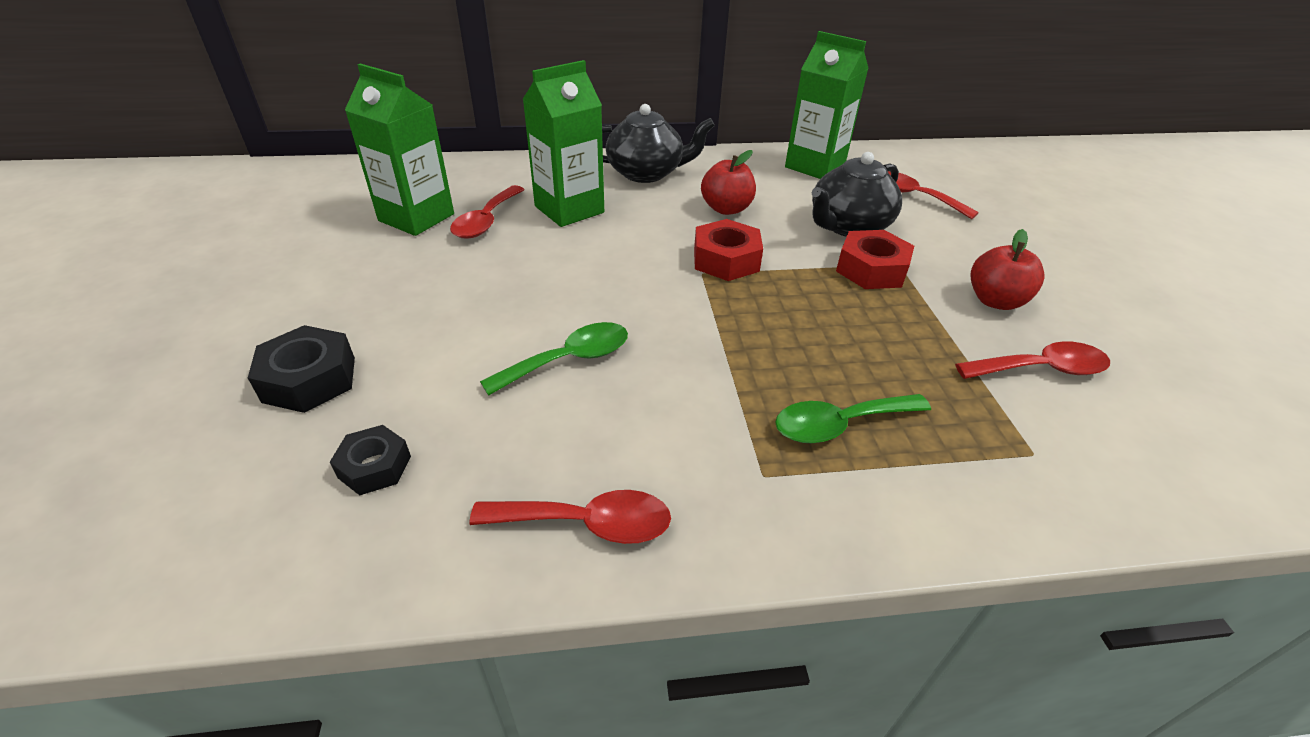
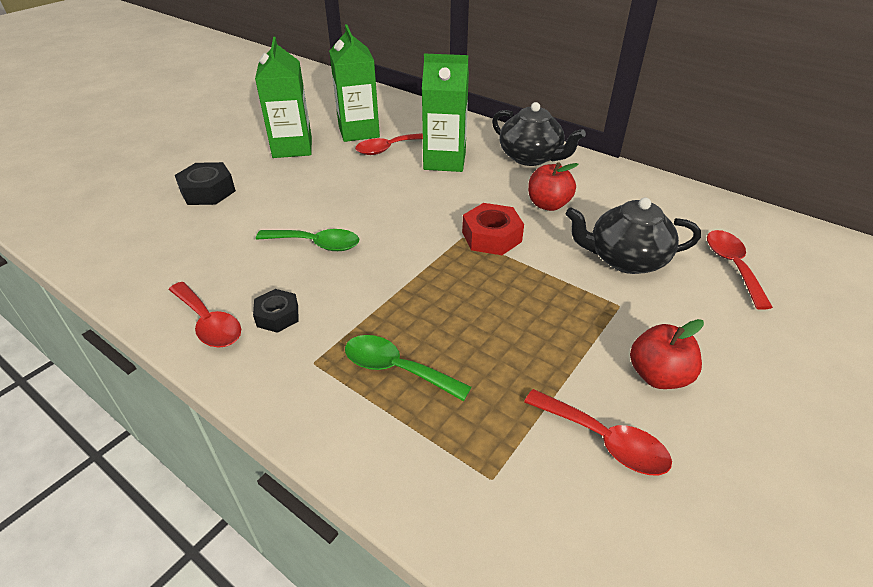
camera: 45 degrees right, 0 degrees up
(374, 466) = (177, 243): black nut -> black nut (277, 316)
(815, 166) = (676, 205): green carton -> green carton (292, 148)
(871, 269) = (589, 297): red nut -> none

